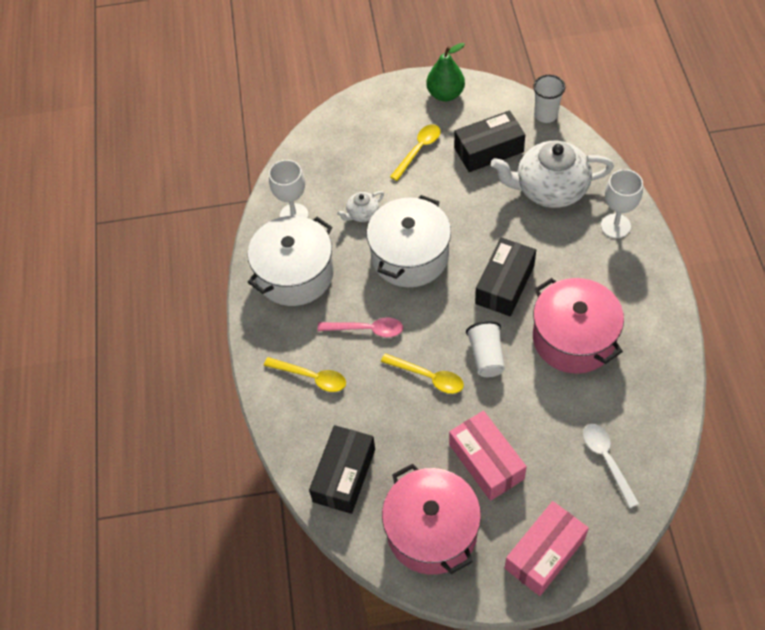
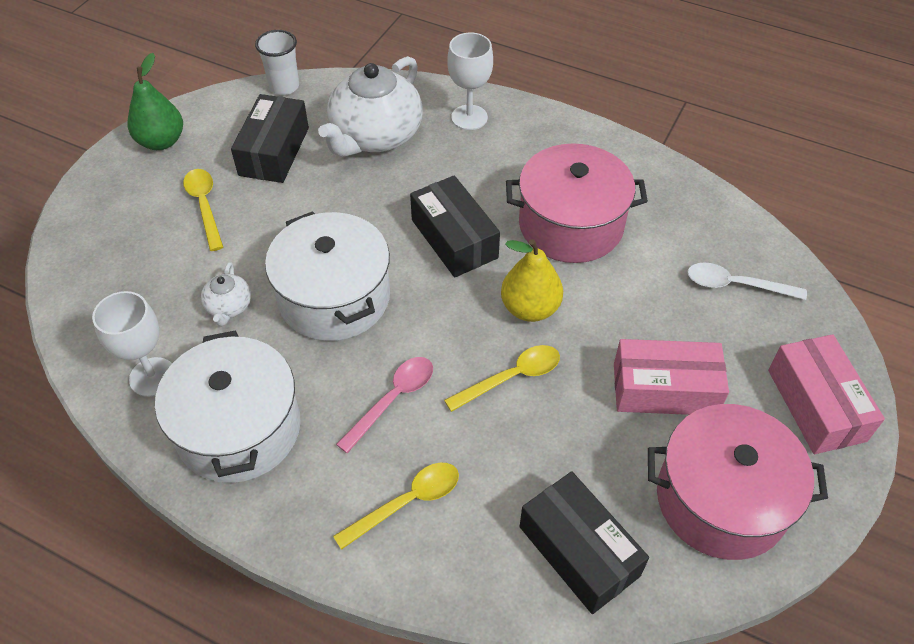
camera: 60 degrees left, 5 degrees down
(486, 356) = (530, 308): white cup -> yellow pear

